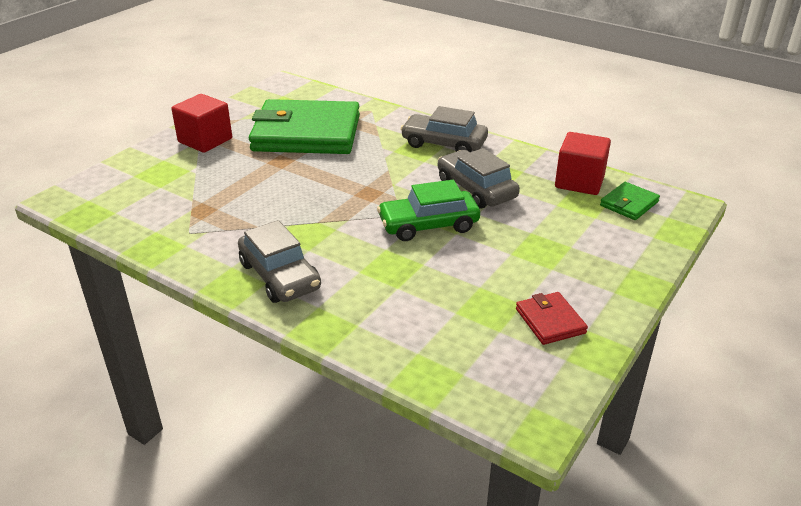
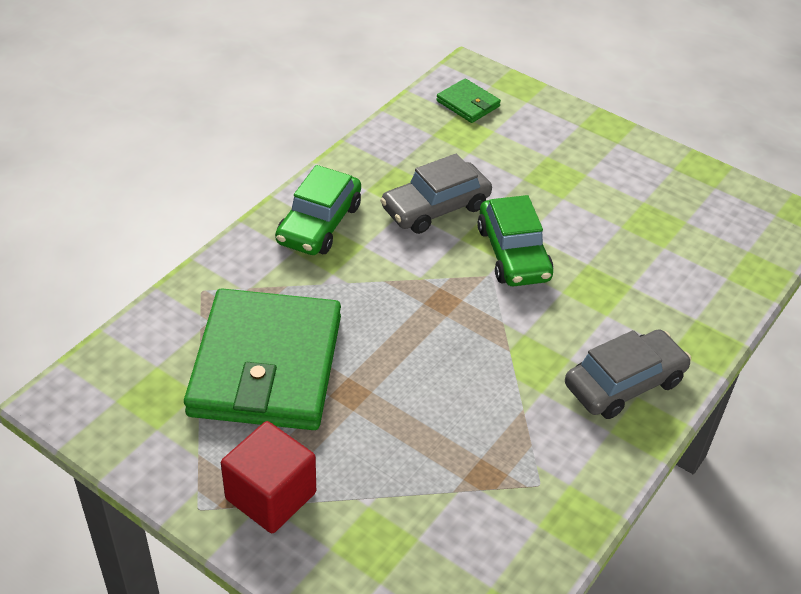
camera: 90 degrees left, 10 degrees up
(444, 144) = (319, 224): grey car -> green car
(550, 321) = (666, 188): red wallet -> none
(579, 182) = (422, 128): red cube -> none

